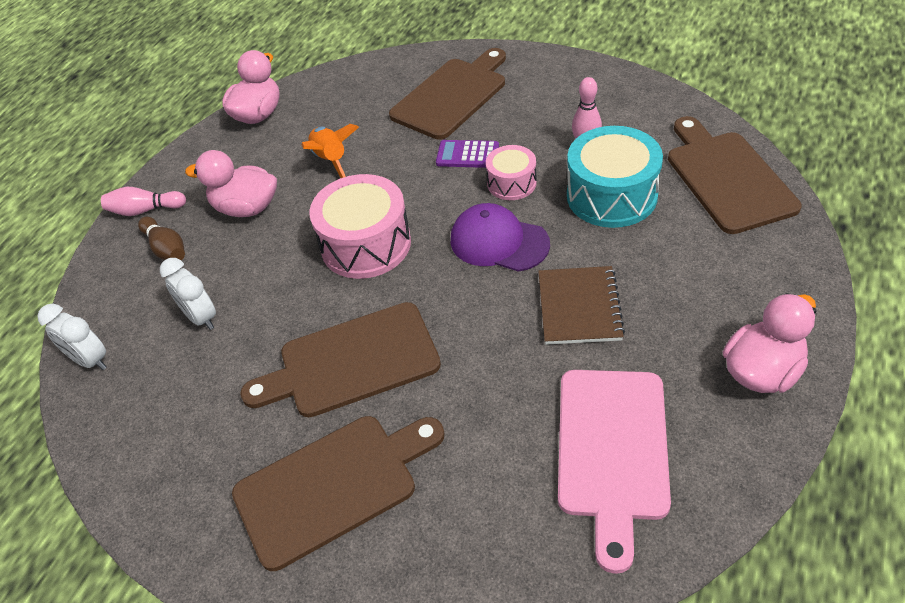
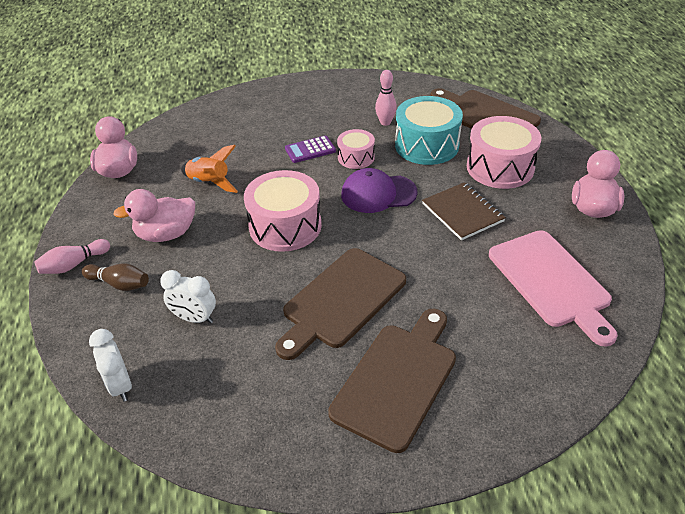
camera: 35 degrees left, 5 degrees down
(90, 360) = (120, 385): white clock -> white clock turned 60 degrees clockwise
(452, 96) = (266, 118): brown cutting board -> none
(682, 261) = (500, 167): none -> pink drum

